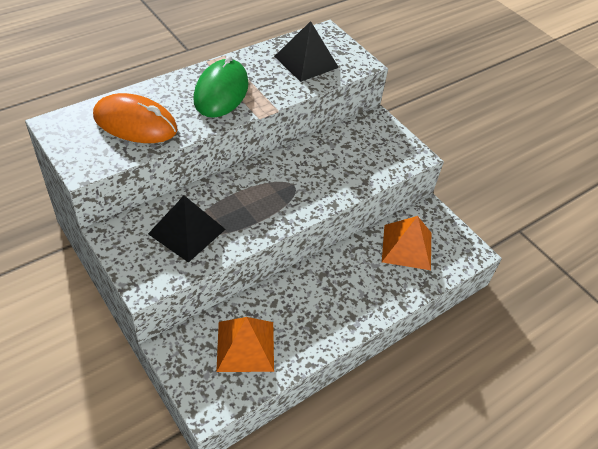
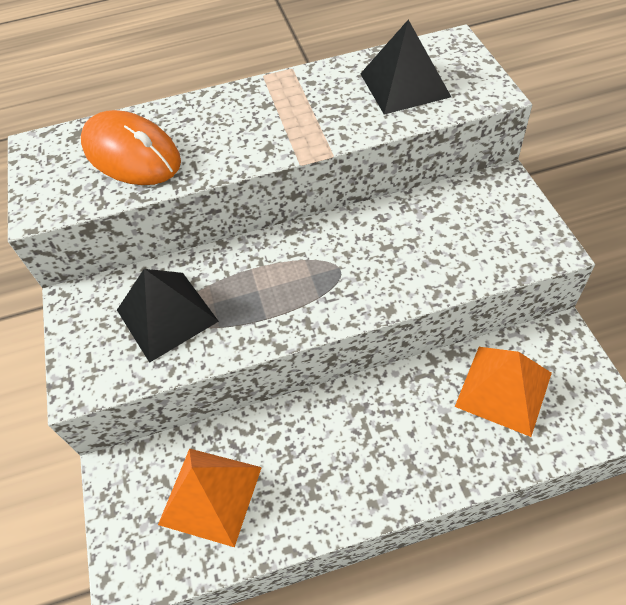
camera: 30 degrees right, 5 degrees up
(221, 92) = (264, 120): green mouse -> none

